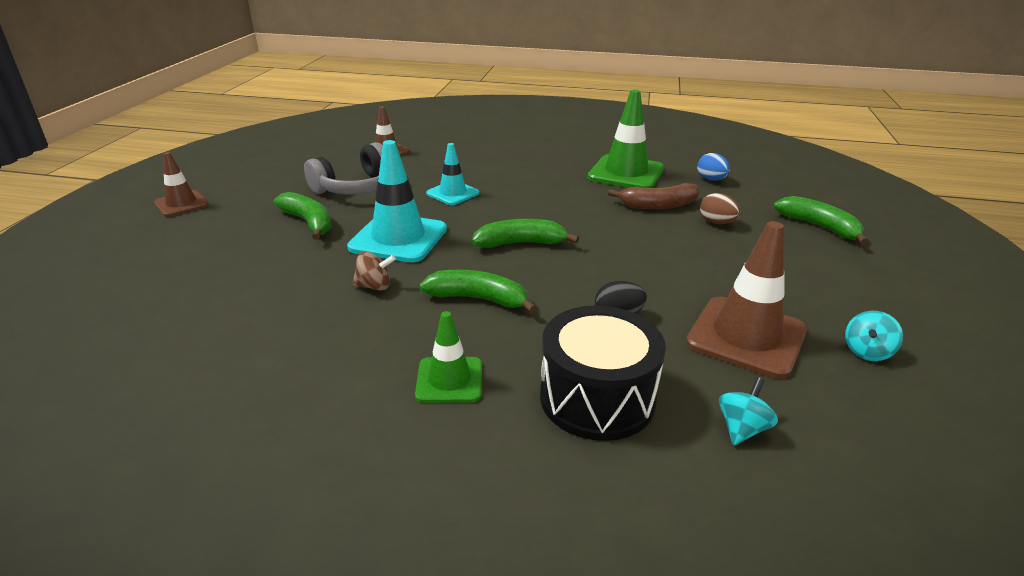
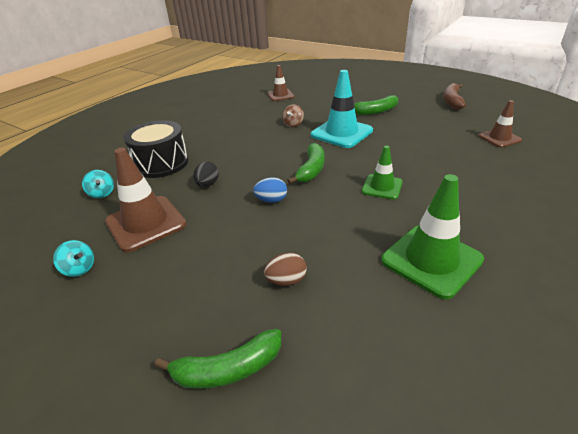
camera: 115 degrees right, 5 degrees up
(181, 204) = (412, 84): brown traffic cone -> brown traffic cone (280, 95)
(357, 187) = (424, 125): grey headphones -> none
(449, 380) = (208, 134): green traffic cone -> green traffic cone (382, 187)
(452, 193) = (404, 156): turquoise traffic cone -> none
(478, 299) = (260, 147): green banana -> none
(658, 205) = (341, 255): brown banana -> brown banana (452, 101)
(711, 179) = (396, 332): blue egg -> blue egg (271, 200)
(867, 352) = (79, 269): turquoise spinning top -> turquoise spinning top turned 150 degrees clockwise

